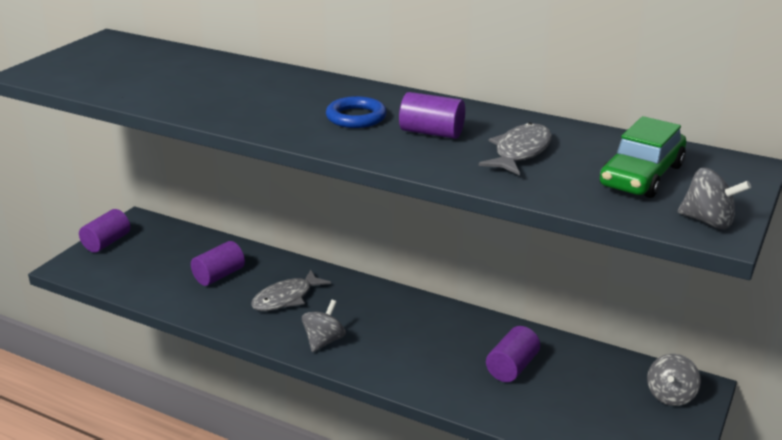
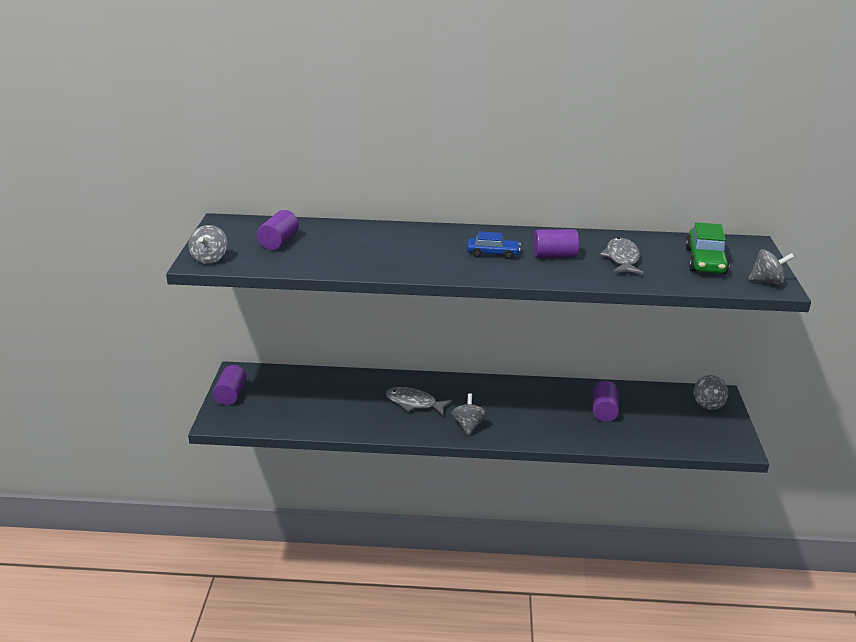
camera: 25 degrees left, 0 degrees up
(42, 71) = (209, 259): none -> grey spinning top
(219, 275) = (348, 399): purple cylinder -> purple cylinder (278, 242)
(286, 298) = (414, 403): grey fish -> grey fish turned 90 degrees clockwise
(356, 117) = (493, 253): blue ring -> blue car

